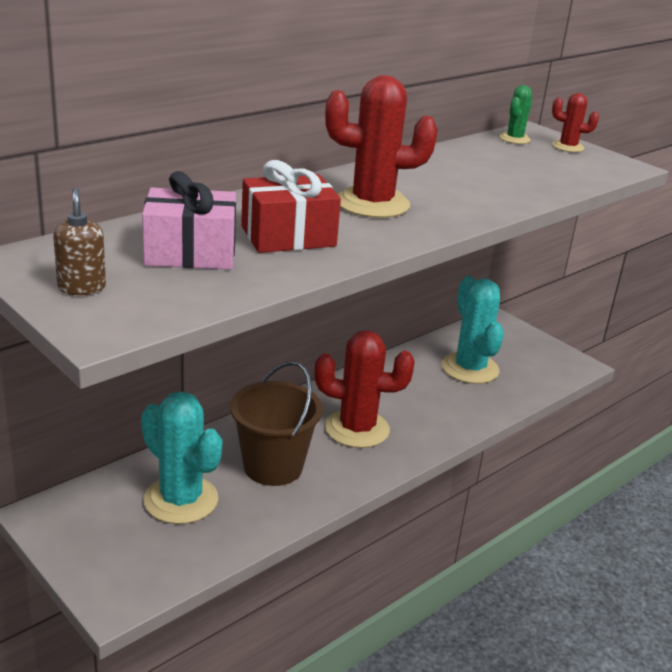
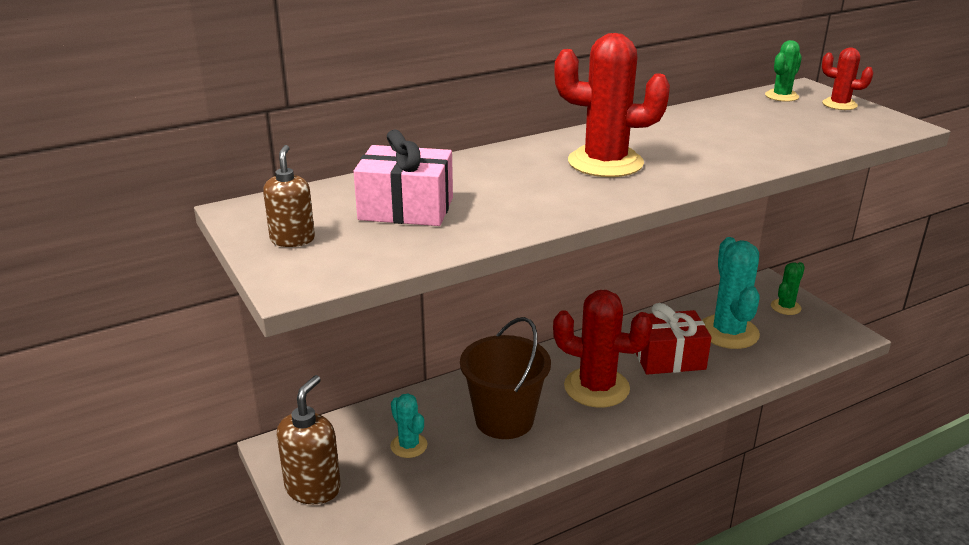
camera: 15 degrees right, 0 degrees up
(89, 551) = (313, 488): none -> brown soap dispenser
(181, 500) = (409, 445): turquoise cactus -> turquoise cactus, size x0.52
(288, 236) = (507, 194): red gift -> red gift (668, 358)
(517, 342) = (785, 307): none -> green cactus

